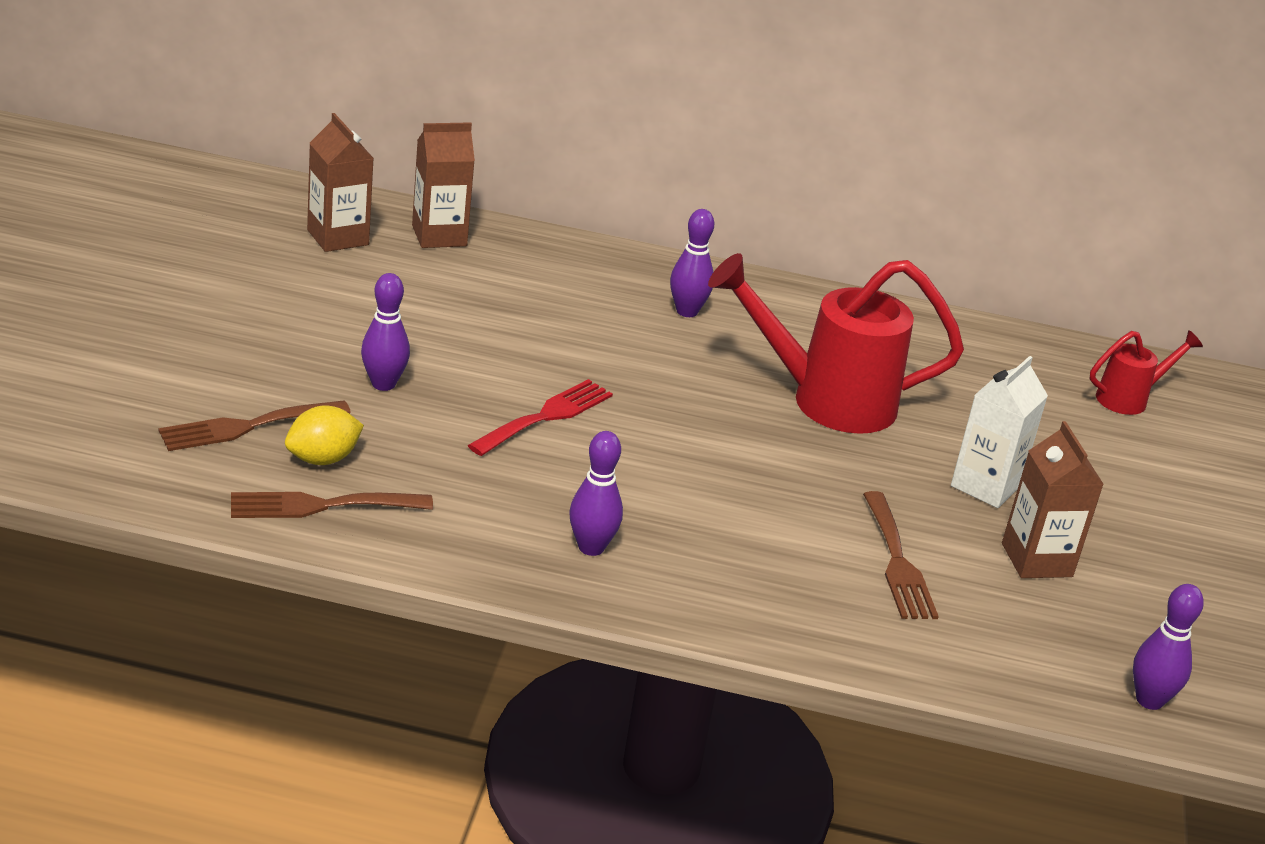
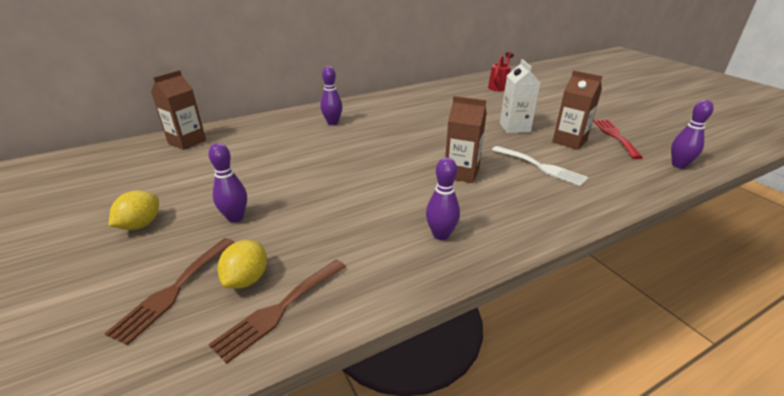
camera: 35 degrees left, 0 degrees up
(277, 333) = (140, 225): none -> yellow lemon
(338, 237) = (131, 164): brown carton -> brown carton (461, 173)
(546, 416) = (335, 188): red fork -> red fork (615, 136)
(825, 400) = (425, 127): red watering can -> none
(897, 562) = (541, 167): brown fork -> white fork

